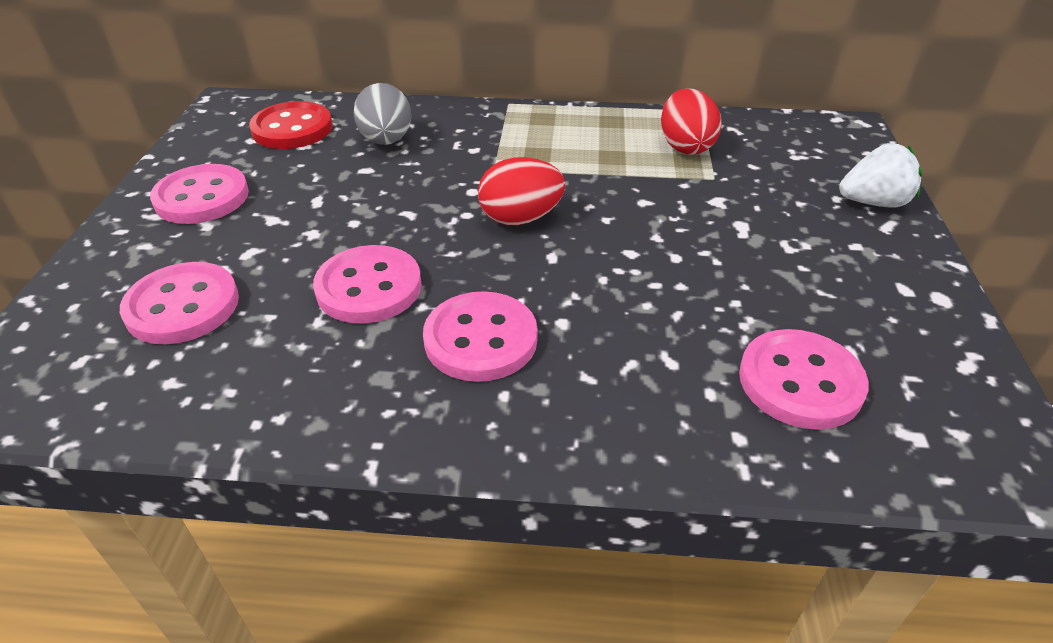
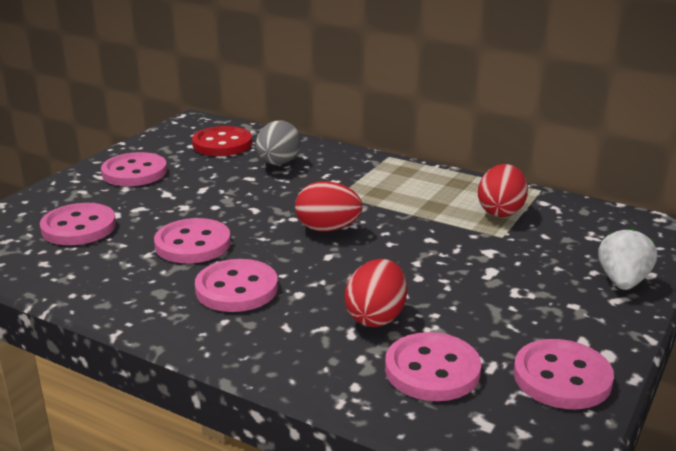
camera: 25 degrees right, 15 degrees down
(678, 327) = (376, 317): none -> red egg
(873, 202) = (622, 282): white strawberry -> white strawberry turned 90 degrees counterclockwise
(929, 343) = (562, 377): none -> pink button

